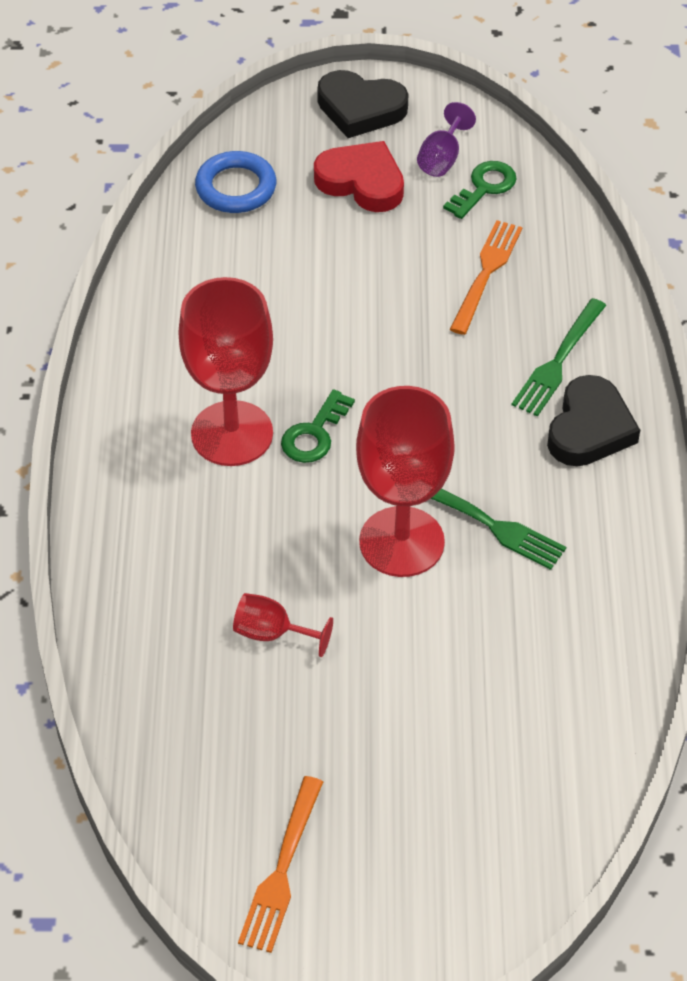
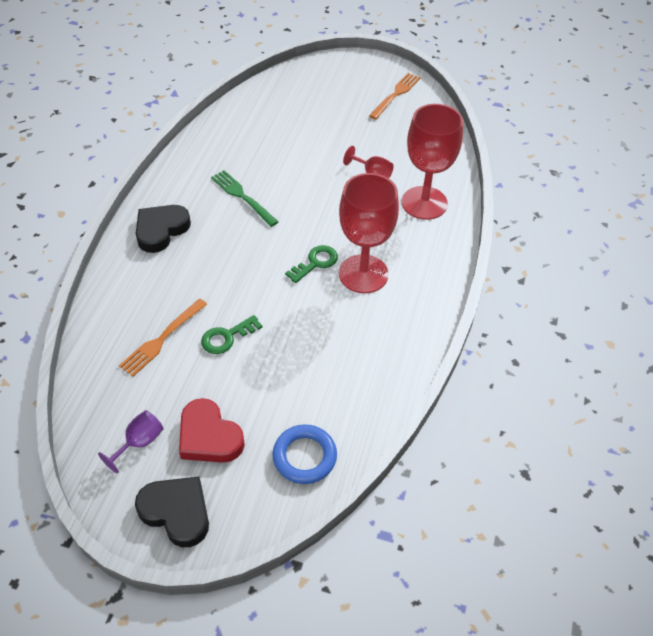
camera: 165 degrees left, 0 degrees up
(401, 542) = (291, 199): red goblet -> red goblet (424, 203)
(484, 187) = (124, 407): green key -> green key (226, 337)
(558, 361) = (153, 271): green fork -> none

